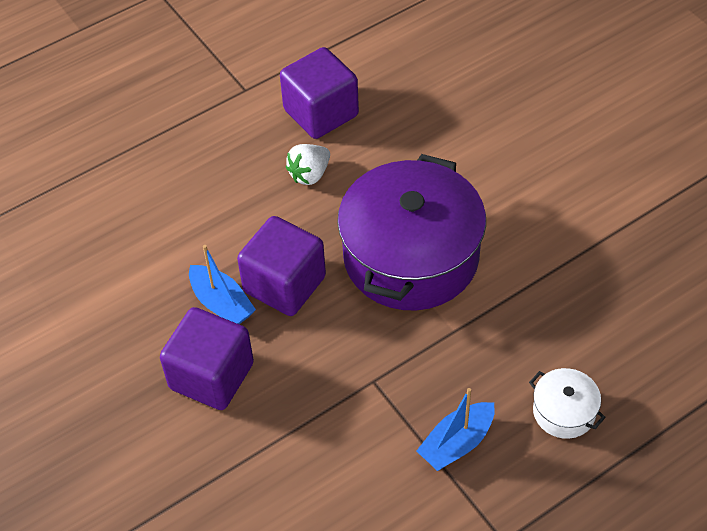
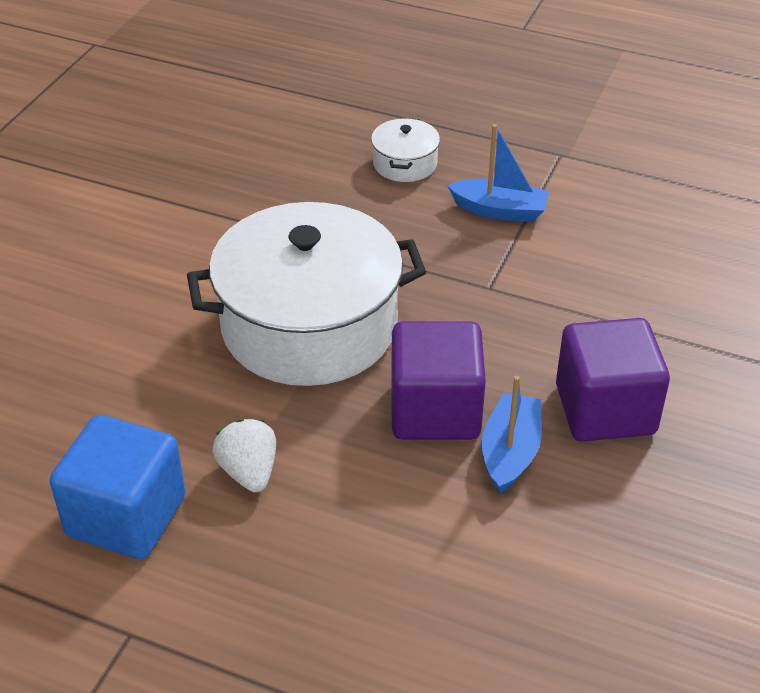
camera: 125 degrees left, 10 degrees down
(309, 174) = (249, 472): white strawberry -> white strawberry turned 120 degrees counterclockwise
(321, 113) = (126, 516): purple cube -> blue cube
(411, 256) = (309, 326): purple pot -> white pot

